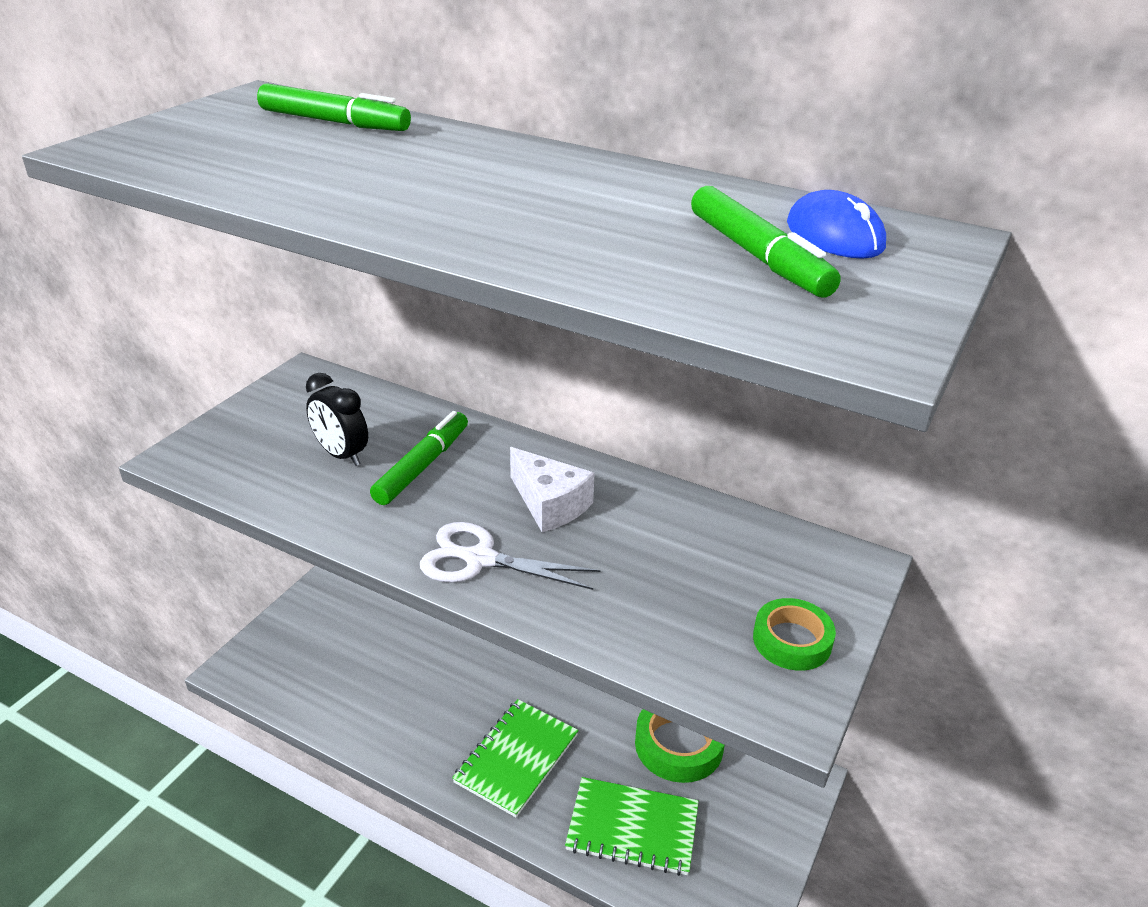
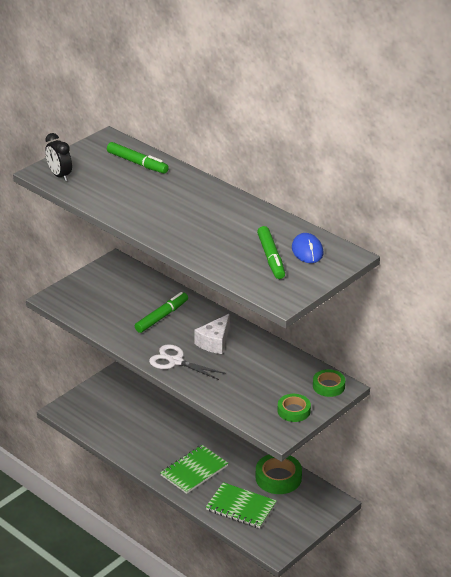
camera: 15 degrees right, 0 degrees up
(341, 455) = (125, 306): black clock -> black clock (59, 175)
(550, 504) = (214, 342): white cheese -> white cheese turned 60 degrees clockwise
(831, 567) = (328, 386): none -> green tape

